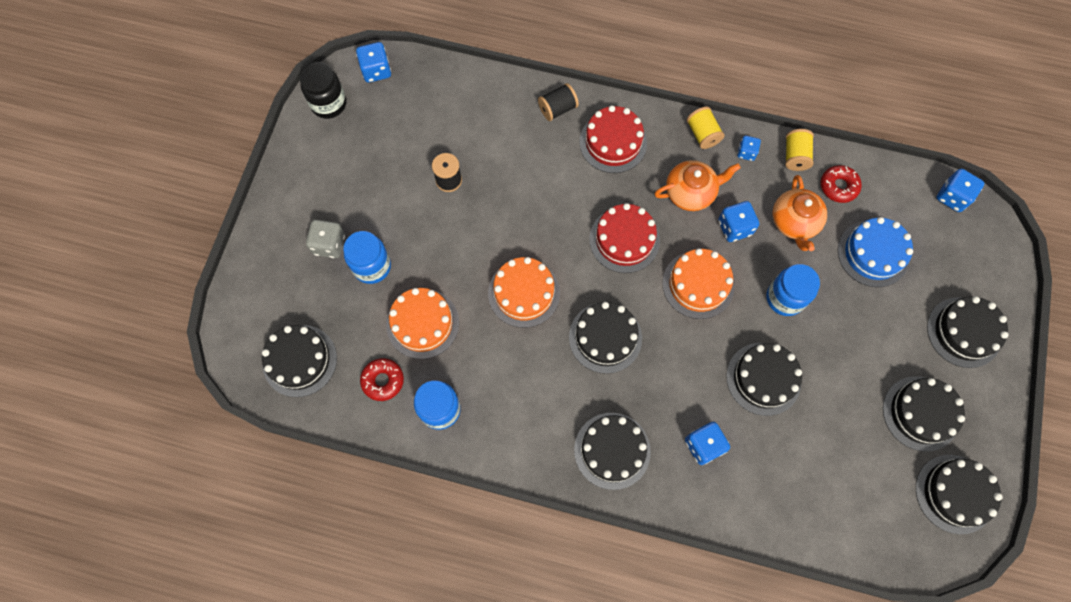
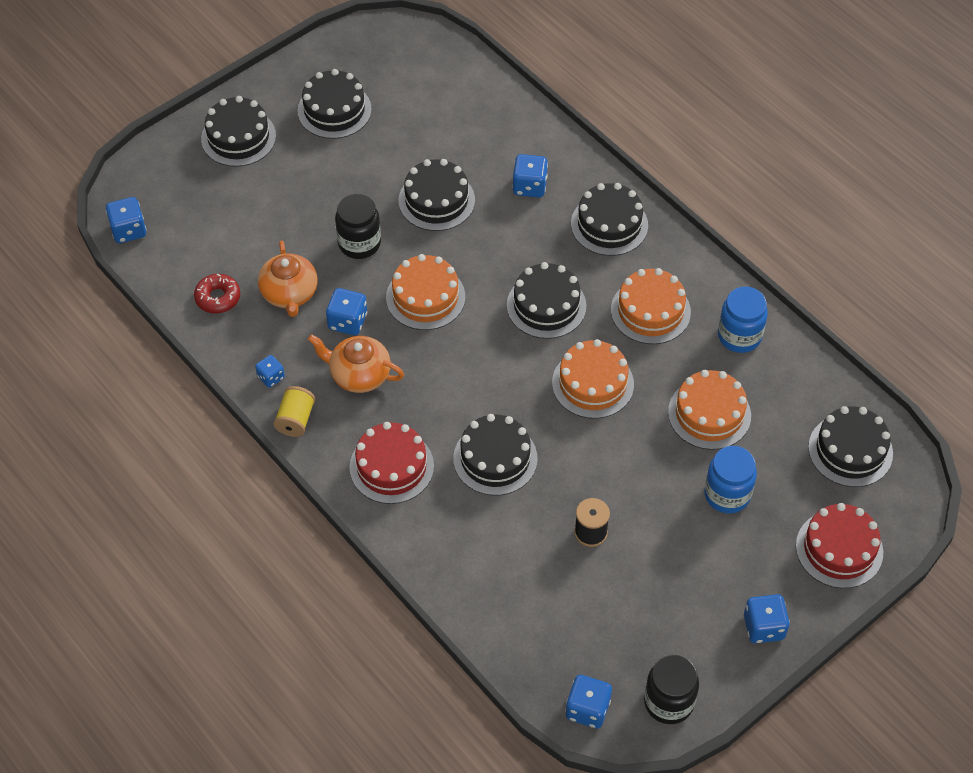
camera: 145 degrees left, 15 degrees down
(294, 187) = (763, 627): none -> blue dice
(329, 244) = (759, 542): grey dice -> none
(383, 380) = (778, 388): red donut -> none
(523, 386) = (650, 311): none -> orange cake
(557, 109) = (419, 536): black spool -> none
(624, 240) = (459, 372): red cake -> red cake (839, 549)
(785, 298) = (359, 243): blue jar -> black jar
(794, 222) = (289, 294): orange teapot -> orange teapot turned 135 degrees clockwise
(795, 156) = (228, 346): yellow spool -> none
(873, 253) = (247, 230): blue cake -> none
(954, 493) = (364, 54): black cake -> black cake (495, 458)

